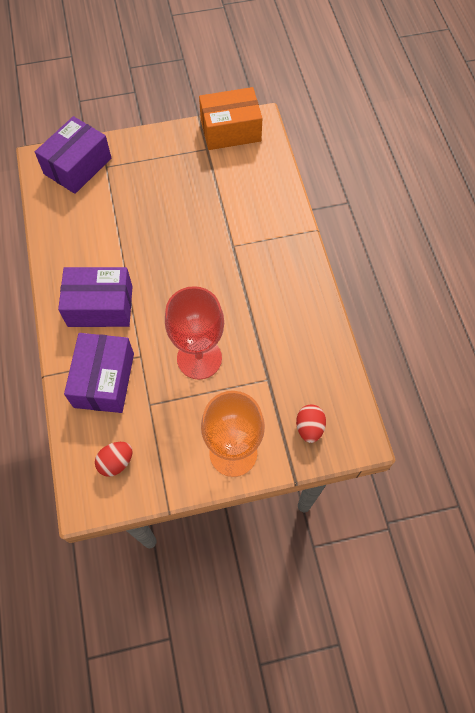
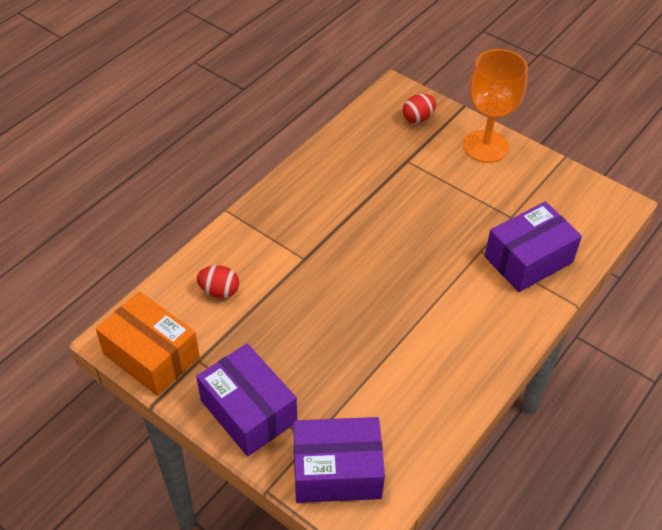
camera: 130 degrees left, 15 degrees down
(100, 306) = (471, 314): purple box -> purple box (248, 411)
(116, 462) = (574, 205): red egg -> red egg (219, 291)
(199, 358) = (438, 211): red goblet -> none

